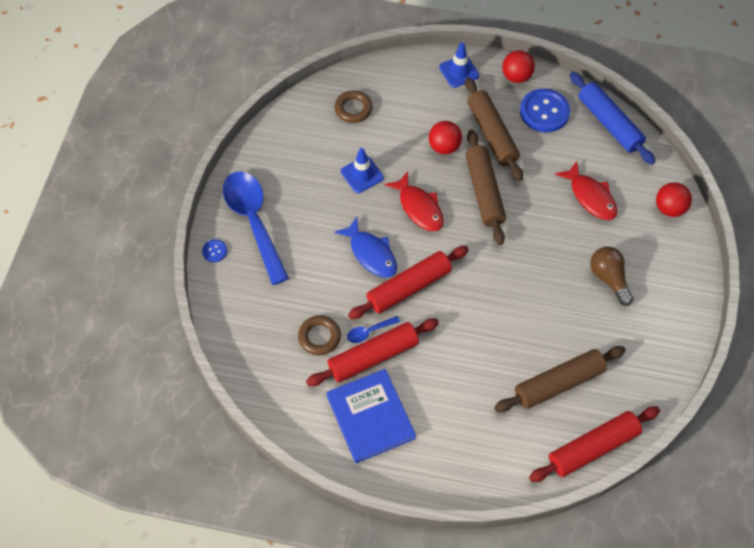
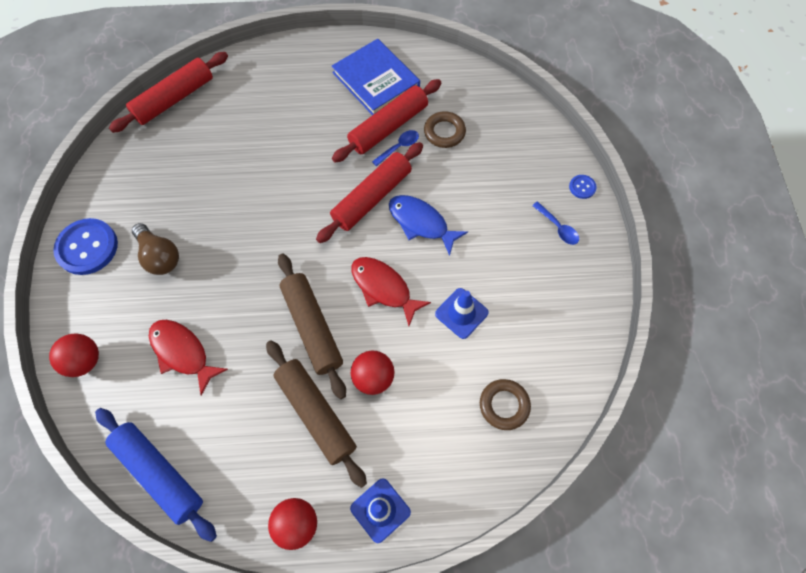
camera: 165 degrees right, 5 degrees up
(254, 222) = (557, 227): blue spoon -> blue spoon, size x0.41
(544, 112) = (250, 469): blue button -> blue button (87, 247)
(558, 383) = (209, 143): brown rolling pin -> none

